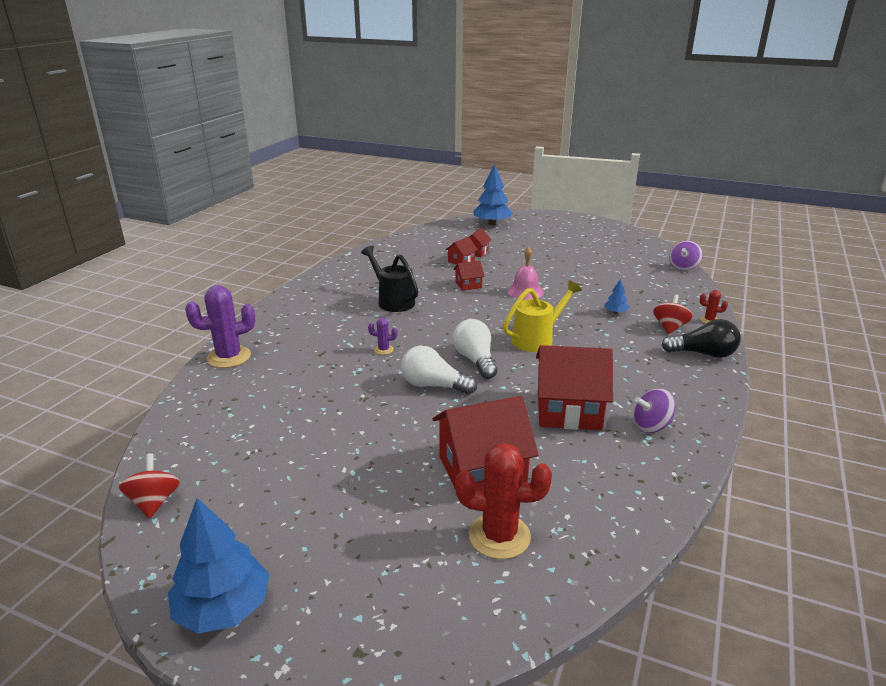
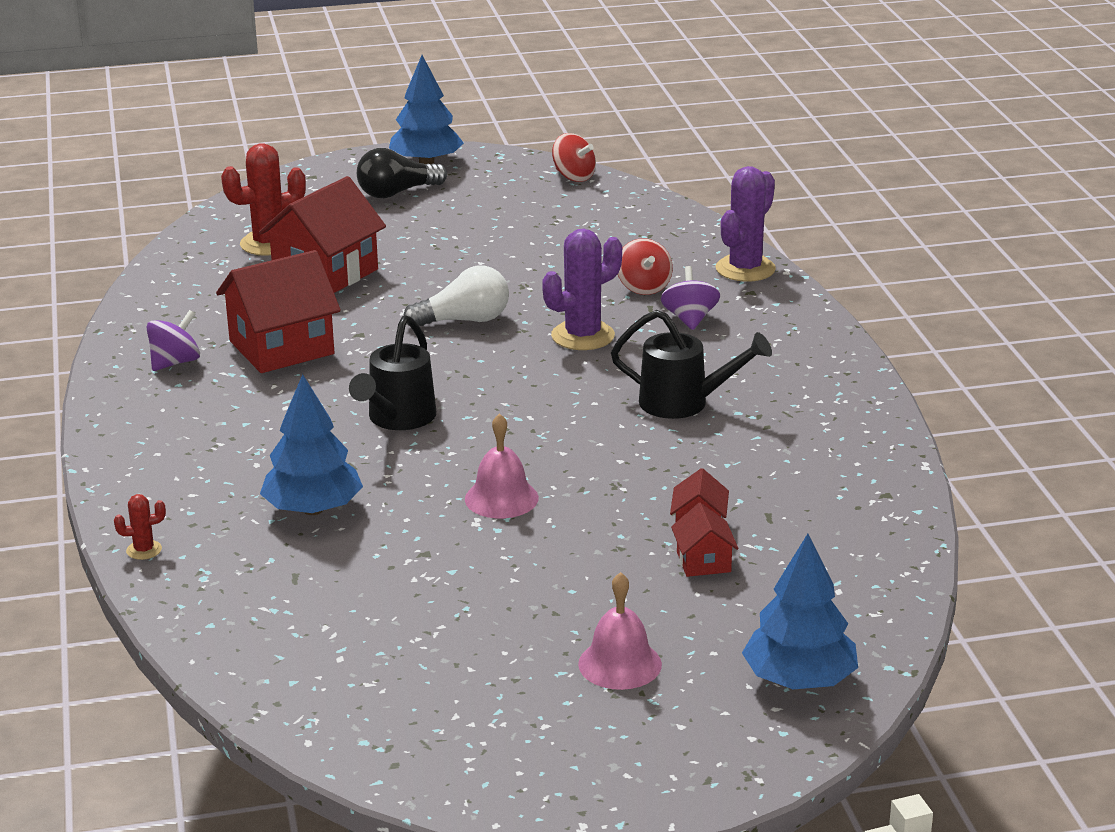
camera: 145 degrees right, 0 degrees up
(383, 350) = (583, 336): purple cactus -> purple cactus, size x2.13
(468, 285) = (612, 476): red house -> none
(475, 360) = (450, 363): white light bulb -> none
(537, 339) = (397, 419): yellow watering can -> black watering can
(541, 239) = (620, 664): none -> pink bell
(615, 312) = (313, 509): blue tree -> blue tree, size x2.16
(670, 327) = (207, 511): red spinning top -> red spinning top (643, 287)
(683, 267) = (239, 687): purple spinning top -> purple spinning top (690, 319)
(703, 354) = (138, 479): black light bulb -> black light bulb (397, 193)

